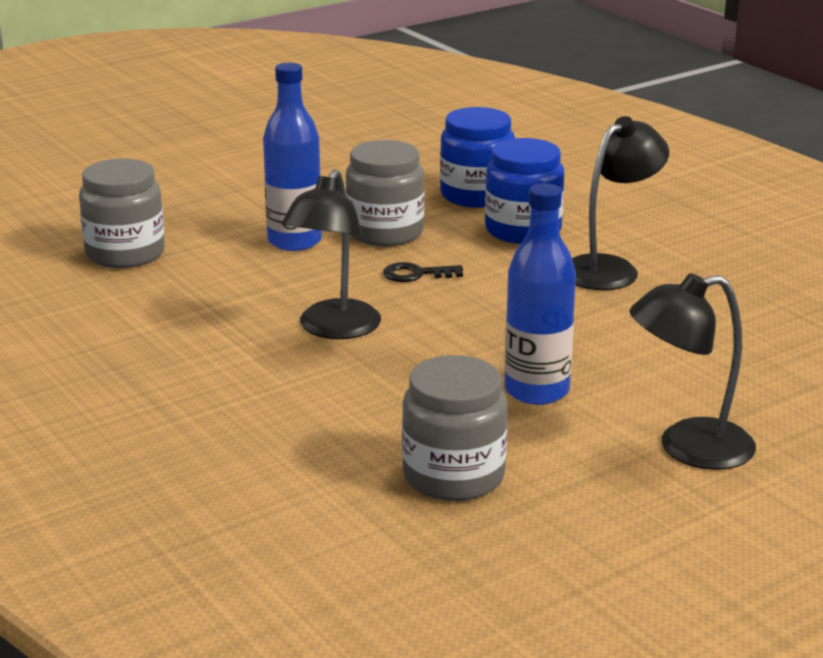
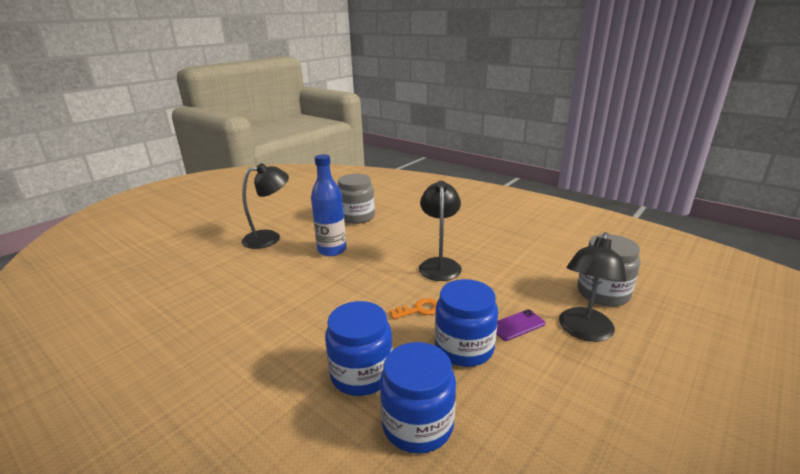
camera: 165 degrees right, 0 degrees up
(294, 241) = (517, 325): blue bottle -> purple phone
(385, 233) = (464, 348): grey jar -> blue jar
(416, 274) = (419, 310): black key -> orange key
(610, 268) = (292, 340): black lamp -> black lamp (583, 331)

